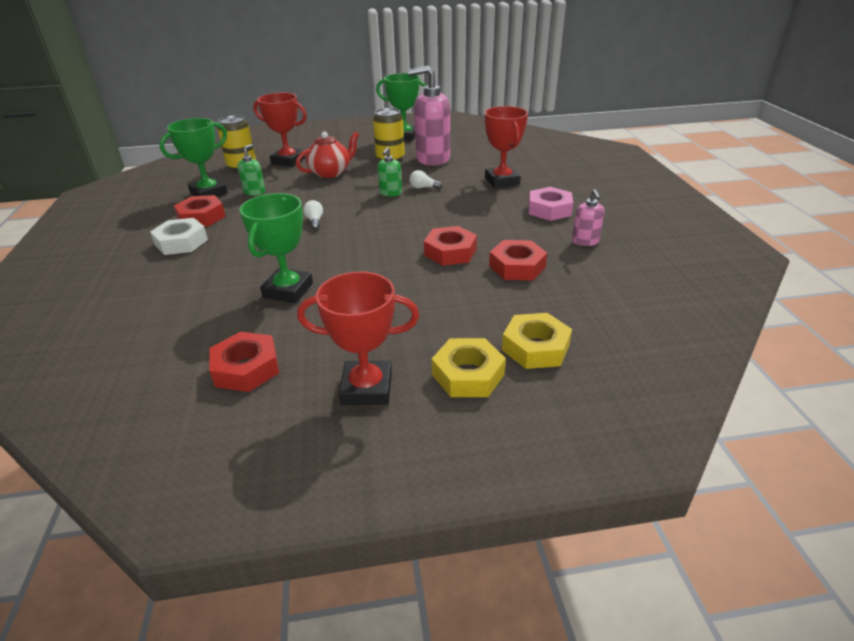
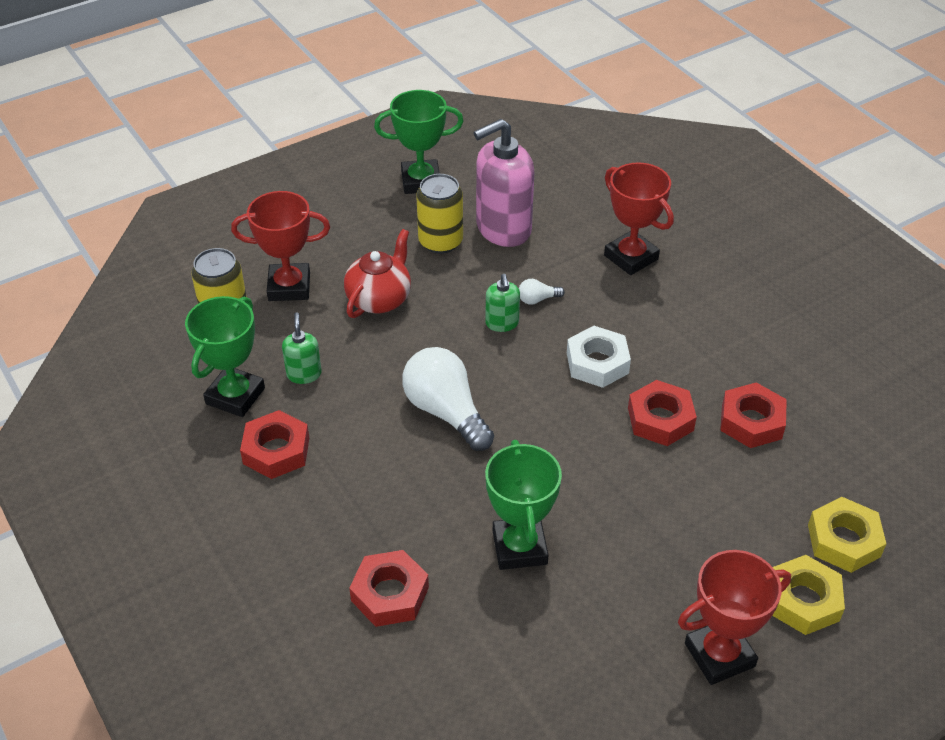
camera: 25 degrees left, 10 degrees up
(181, 242) = (297, 509): white nut -> white nut (597, 363)
(246, 368) = (575, 677): red nut -> red nut (390, 594)
(315, 221) = (446, 412): white light bulb -> white light bulb, size x2.30
(549, 209) = (725, 303): pink nut -> none
(585, 241) = (799, 353): pink soap dispenser -> none

